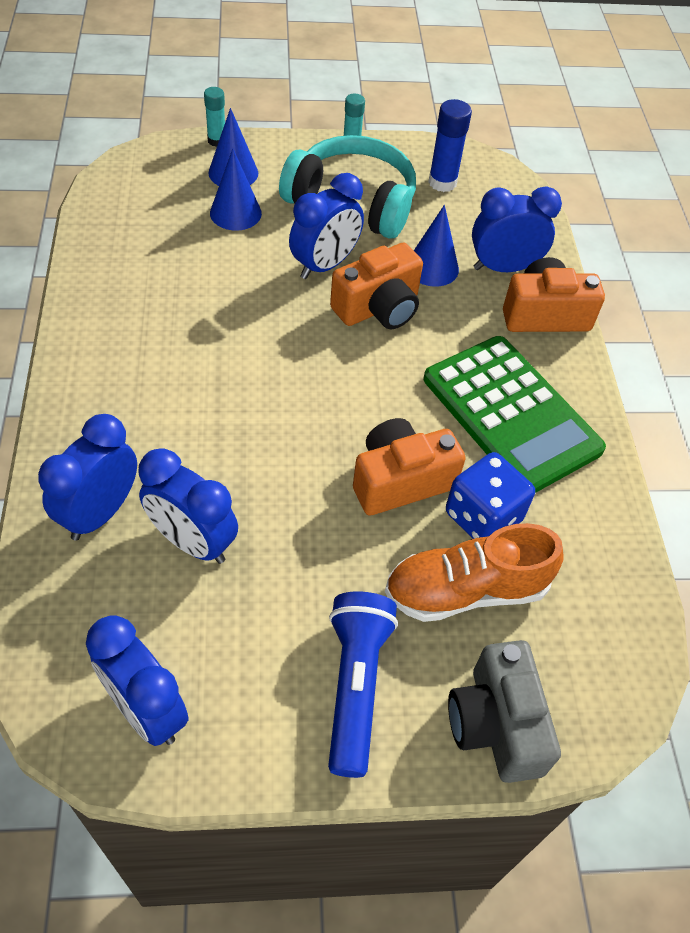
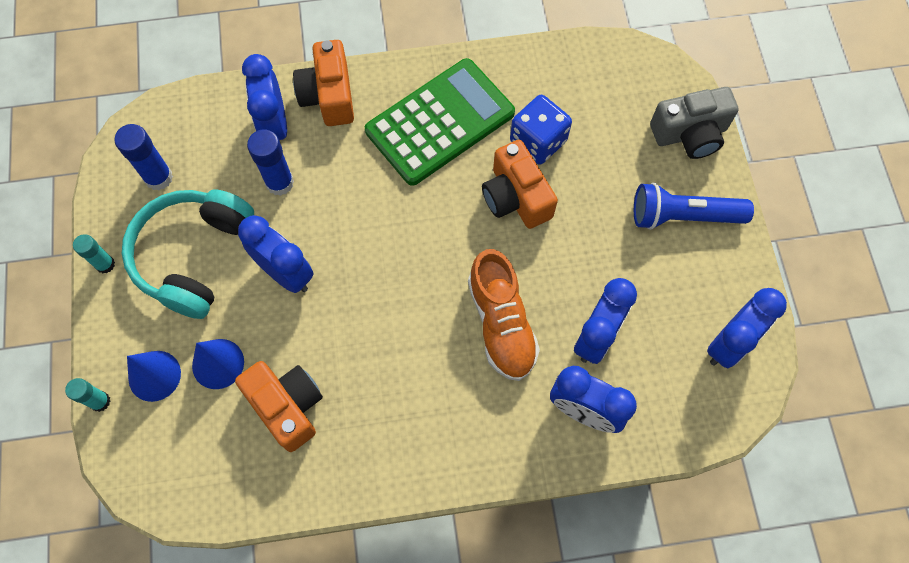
camera: 90 degrees left, 15 degrees up
(378, 308) = (335, 224): orange camera -> orange camera (287, 406)
(432, 267) = (280, 183): blue cone -> blue glue stick
(465, 590) = (600, 152): orange shoe -> orange shoe (501, 324)

